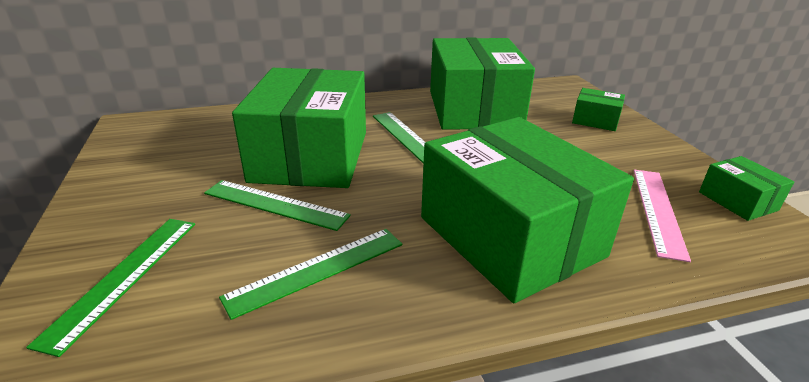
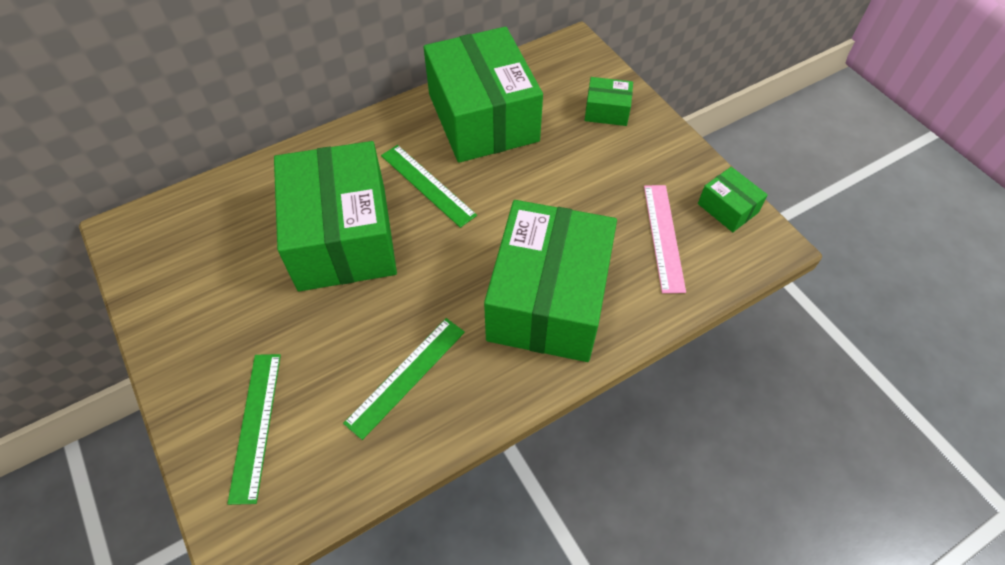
camera: 15 degrees left, 25 degrees up
(275, 204) = (339, 312): green ruler -> none
(510, 236) = (548, 300): green box -> green box turned 60 degrees clockwise

